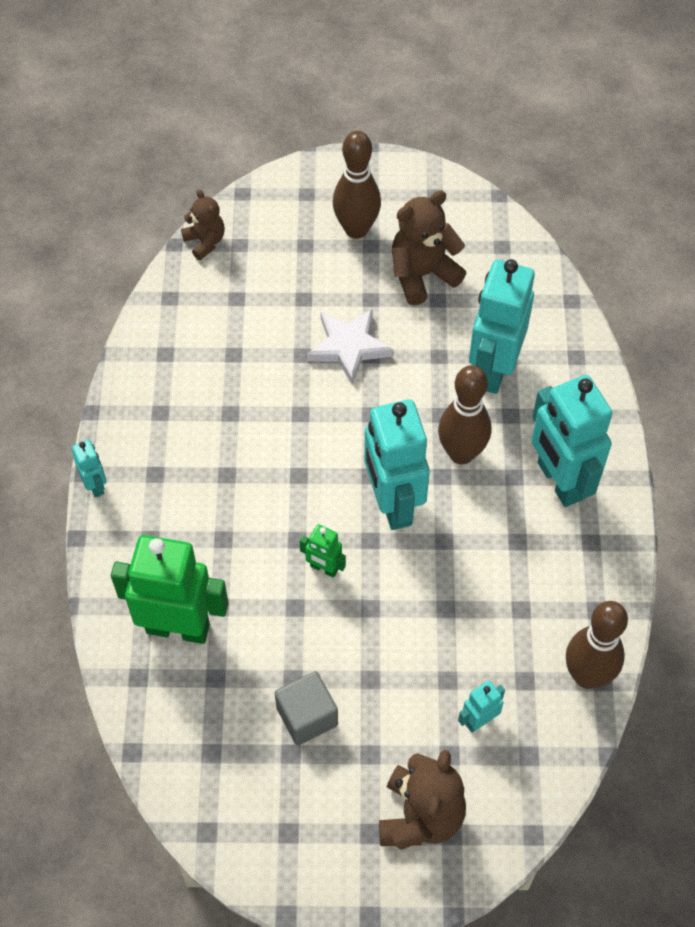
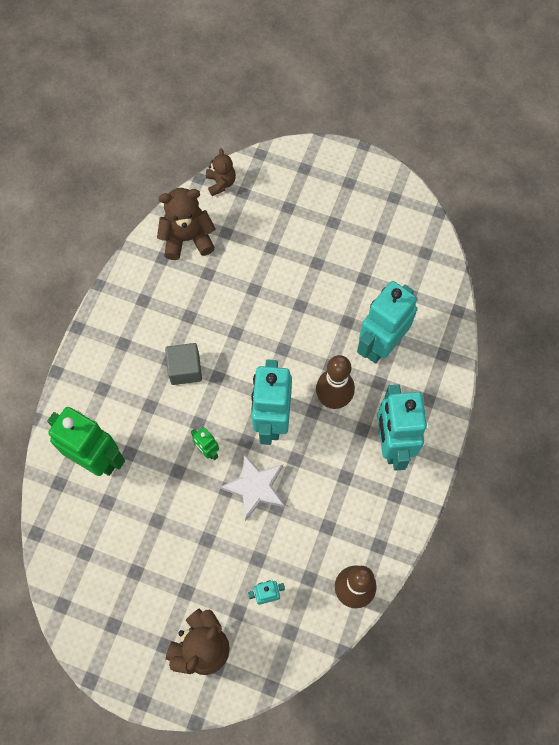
camera: 20 degrees right, 10 degrees up
(95, 485) = (81, 338): turquoise robot -> none
(307, 716) = (155, 550): grey cube -> grey cube (185, 369)
(348, 347) = (287, 294): white star -> white star (255, 487)
(356, 229) = (328, 206): brown bowling pin -> none
(422, 274) = (360, 256): brown teddy bear -> brown teddy bear (187, 238)

